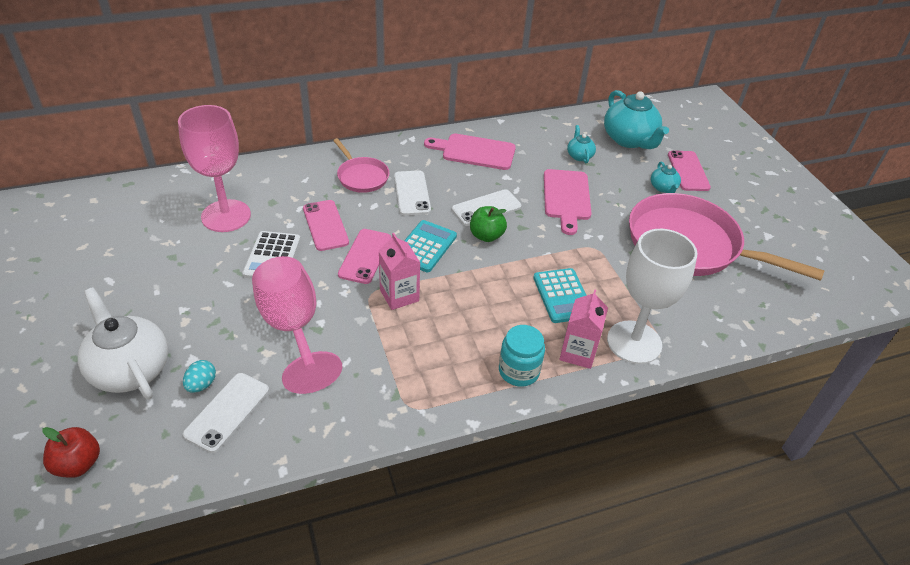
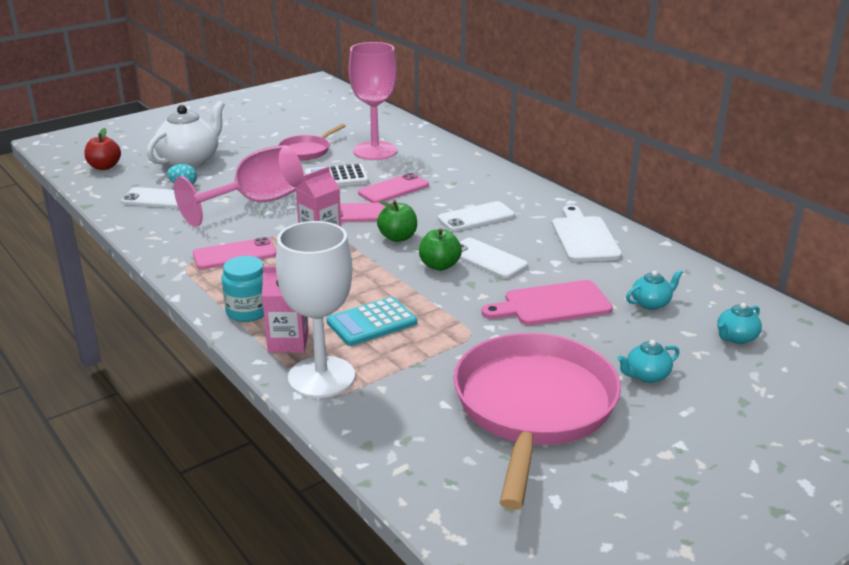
camera: 75 degrees right, 15 degrees down
(361, 176) = (479, 190): pink pan -> pink pan (307, 151)
(425, 246) = (398, 237): turquoise calculator -> green apple
(475, 152) = (584, 237): pink cutting board -> white cutting board
(629, 140) = (736, 337): turquoise teapot -> turquoise teapot, size x0.49
(688, 171) = (713, 395): pink phone -> pink phone (234, 254)

